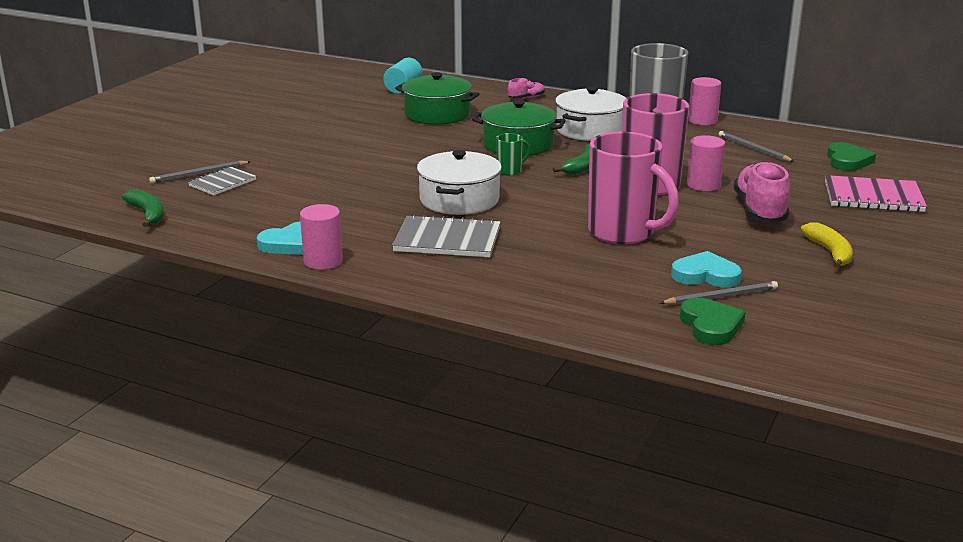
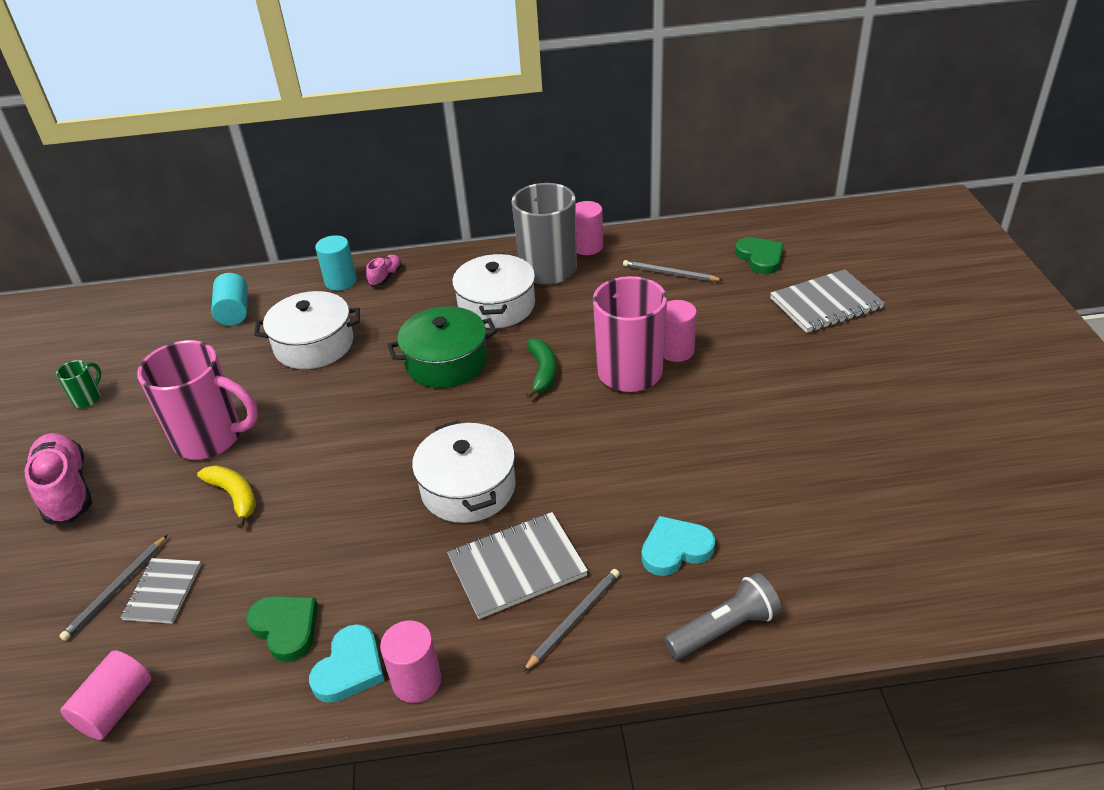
camera: 30 degrees left, 15 degrees up
(148, 214) = (116, 707): green banana -> pink cylinder
(437, 114) = (314, 345): green pot -> white pot
(491, 92) = (340, 281): none -> turquoise cylinder
(510, 171) = (477, 412): green mug -> green mug (88, 398)
(556, 310) = (724, 629): none -> grey flashlight
(623, 233) = (673, 464): pink mug -> pink mug (211, 438)
(705, 275) = (800, 495): turquoise heart -> turquoise heart (675, 549)
(711, 325) = (872, 573): green heart -> green heart (286, 628)
(721, 297) = (841, 522): grey pencil -> grey pencil (574, 619)
(760, 211) = (757, 369): pink shoe -> pink shoe (66, 491)
(830, 252) = (865, 404): yellow banana -> yellow banana (234, 496)
(873, 197) = (825, 304): pink notebook -> grey notebook

